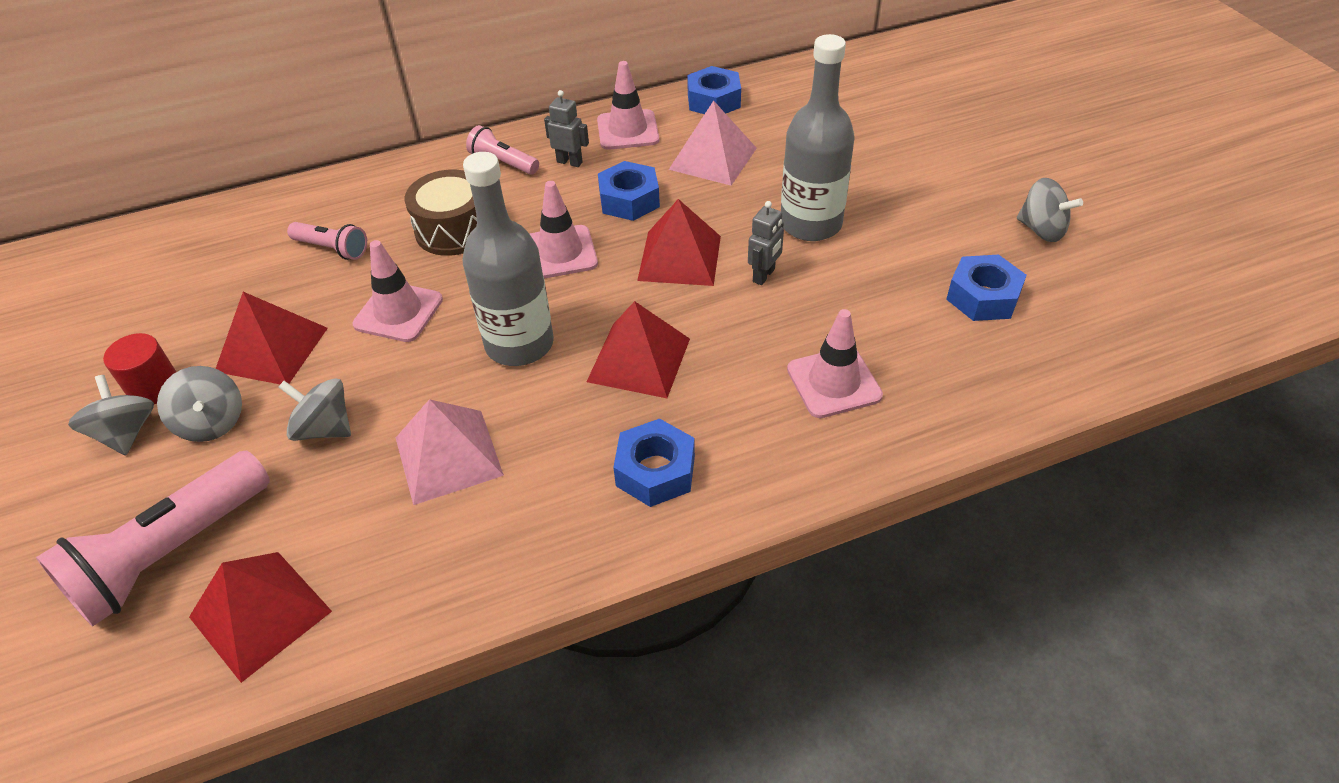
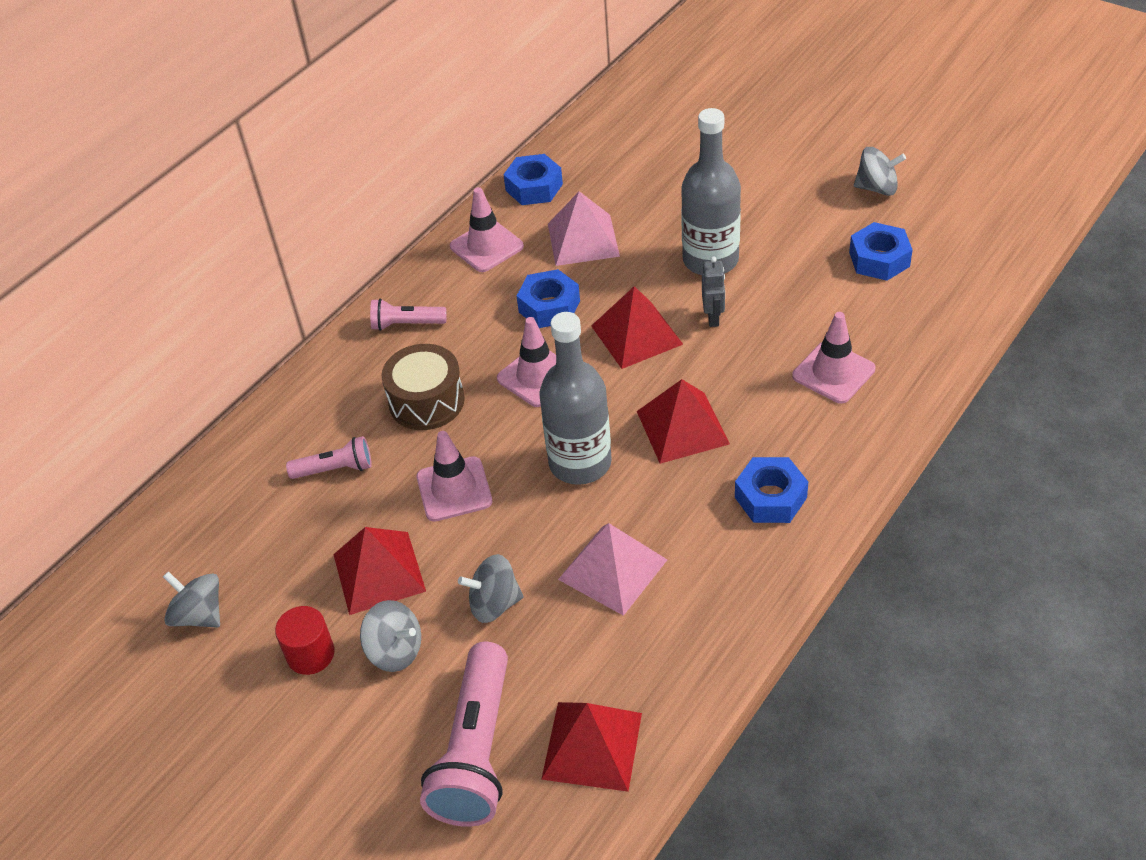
camera: 30 degrees left, 0 degrees up
(126, 433) = (331, 698): grey spinning top -> grey spinning top (199, 615)
(569, 162) = (465, 297): grey robot -> none

